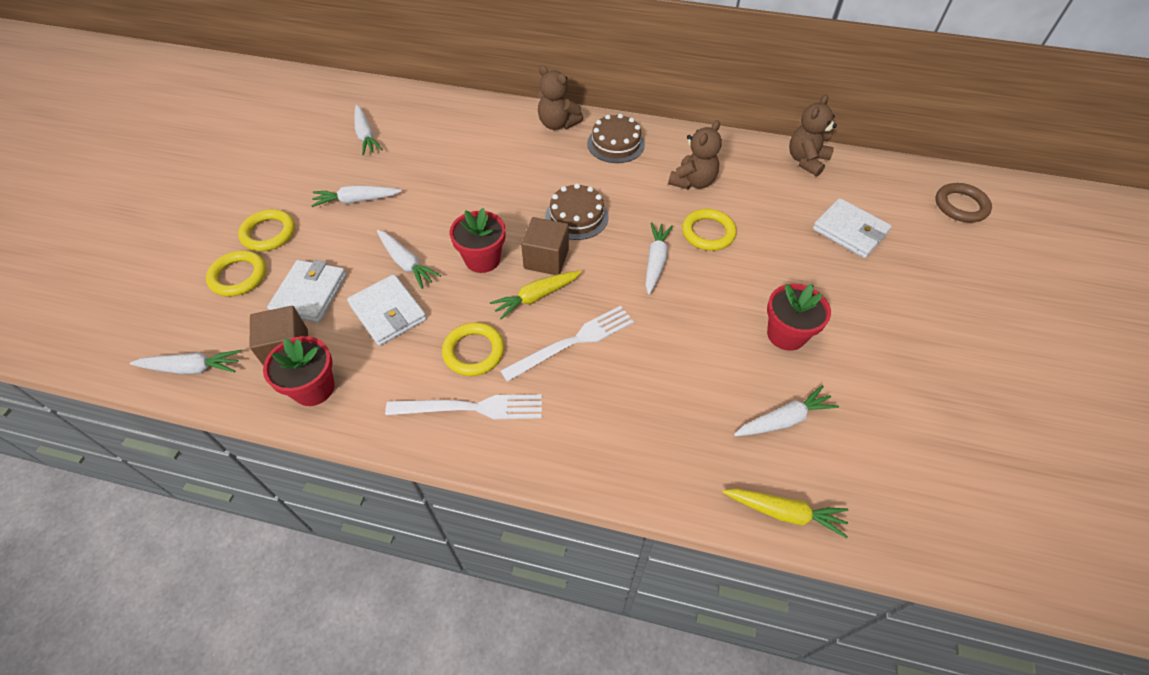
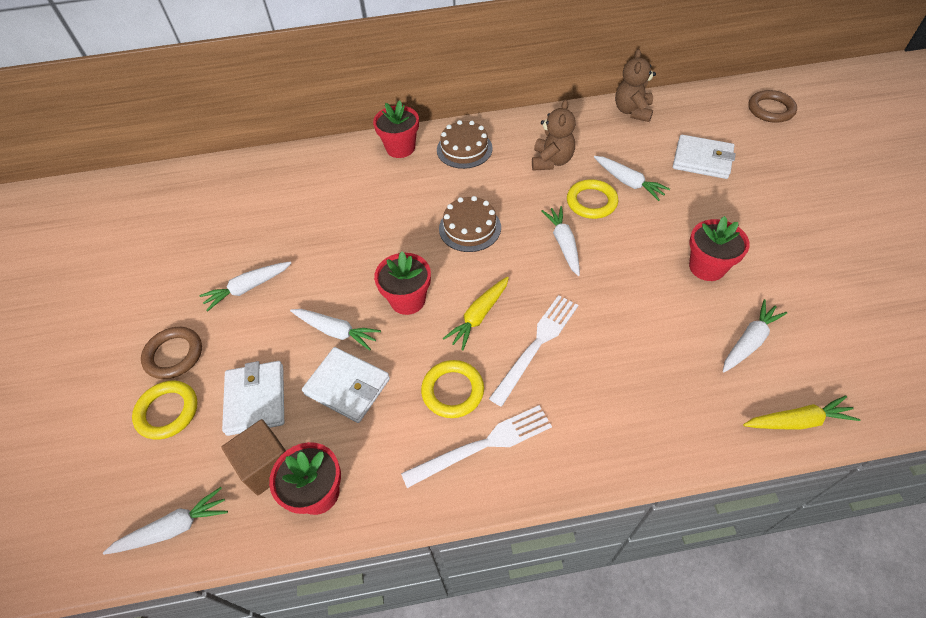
camera: 20 degrees left, 0 degrees up
(269, 233) = (174, 355): yellow ring -> brown ring
(366, 135) = (218, 220): white carrot -> white carrot (628, 182)
(546, 259) = (466, 277): brown cube -> none
(557, 124) = (400, 148): brown teddy bear -> red flower pot

